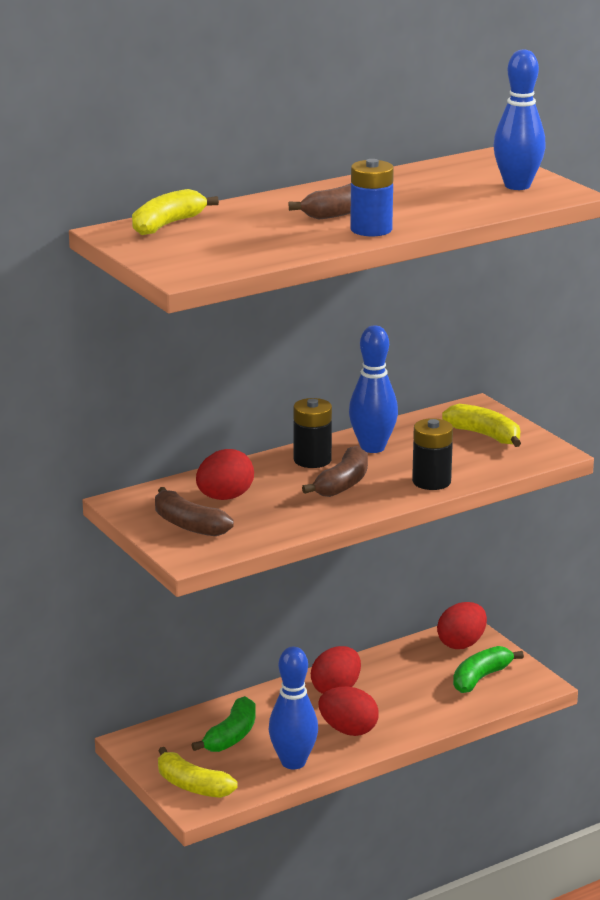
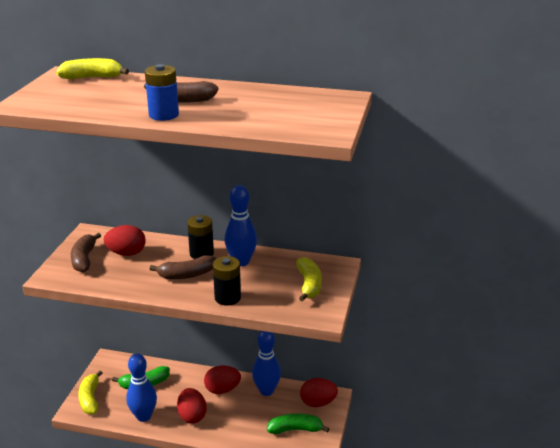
camera: 45 degrees right, 5 degrees up
(517, 186) = (313, 119): blue bowling pin -> blue bowling pin (266, 391)

